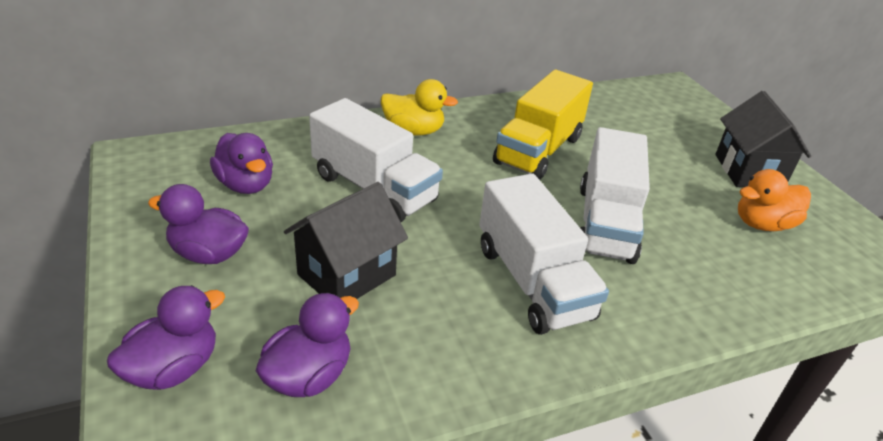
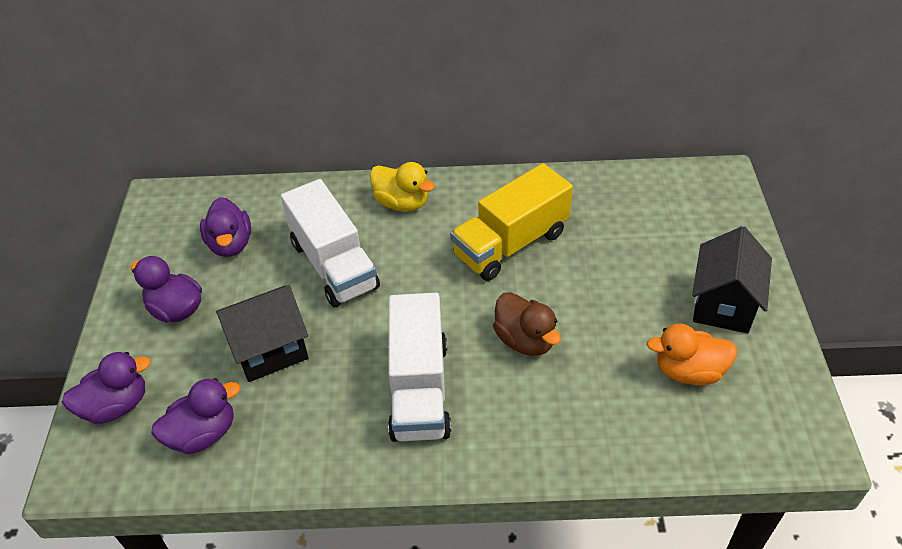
camera: 25 degrees right, 10 degrees up
(605, 223) = (525, 340): white truck -> brown duck

